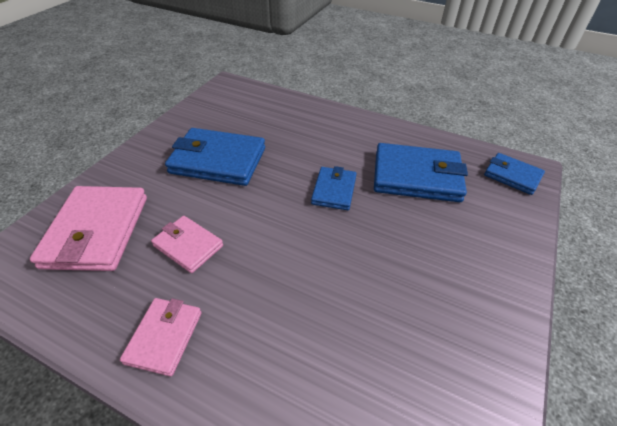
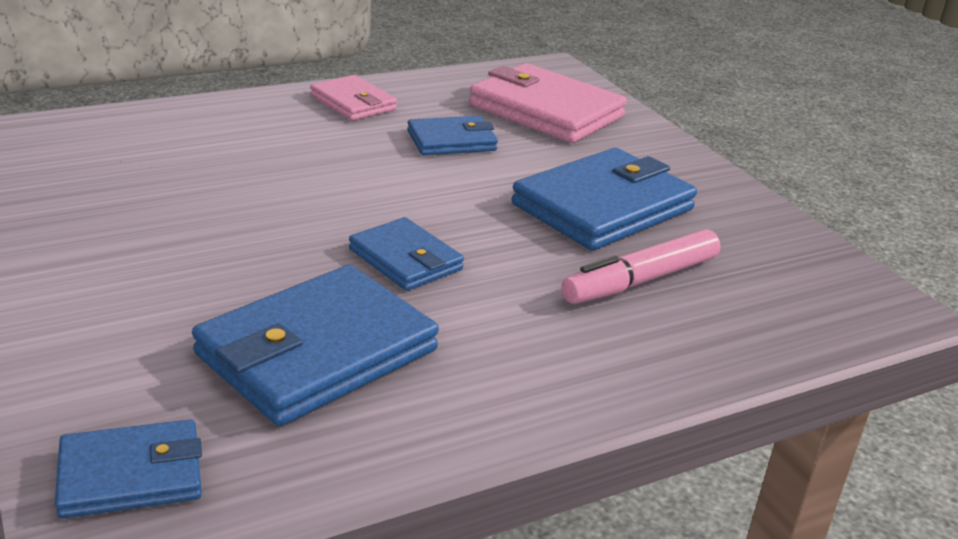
camera: 125 degrees right, 15 degrees down
(188, 246) = (451, 141): pink wallet -> blue wallet
(272, 131) = (641, 280): none -> pink marker

